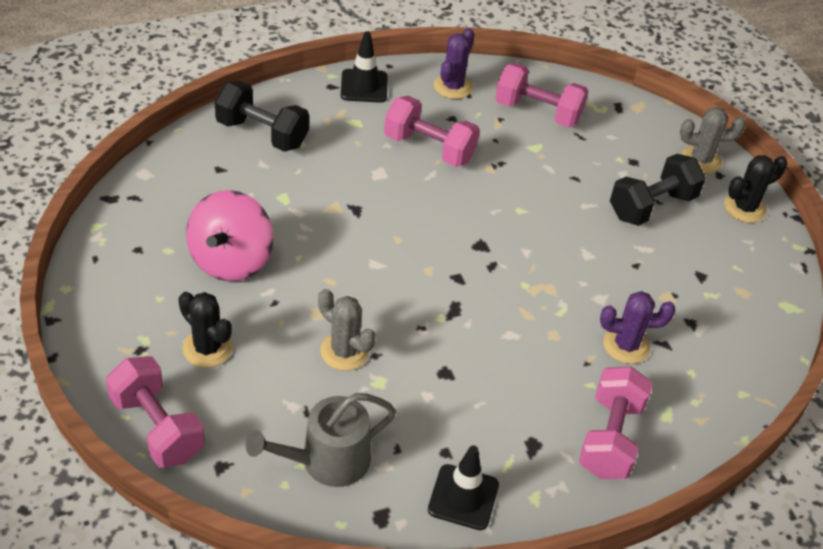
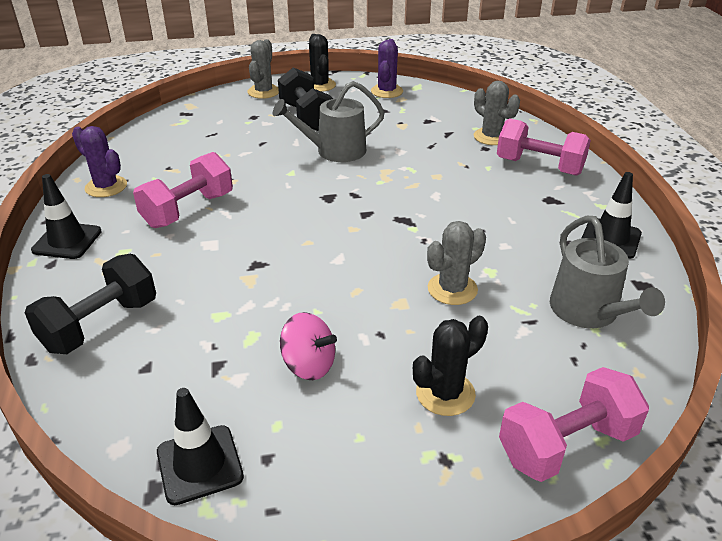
camera: 75 degrees left, 10 degrees down
(131, 216) = (199, 464): none -> black traffic cone
(231, 260) = (308, 365): pink spinning top -> pink spinning top, size x0.61
(537, 112) = (170, 148): pink dumbbell -> none
(578, 240) = (335, 151): none -> grey watering can
(626, 345) = (449, 147): purple cactus -> purple cactus (386, 91)
(671, 389) = (491, 137): none -> grey cactus

